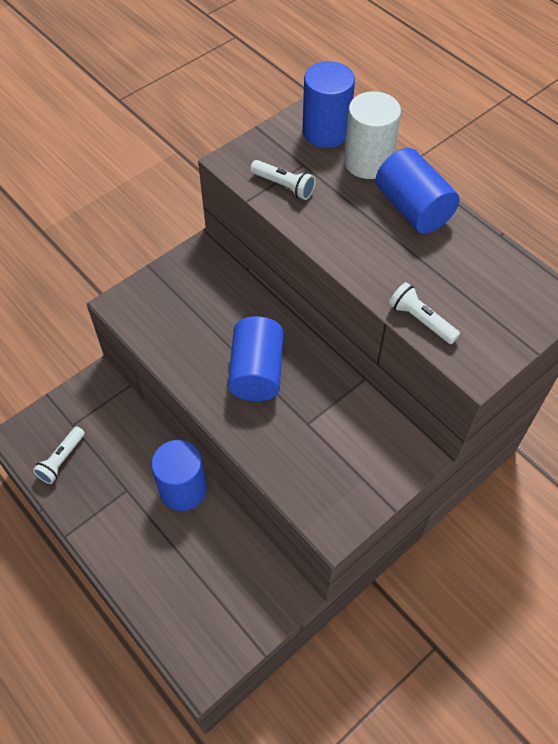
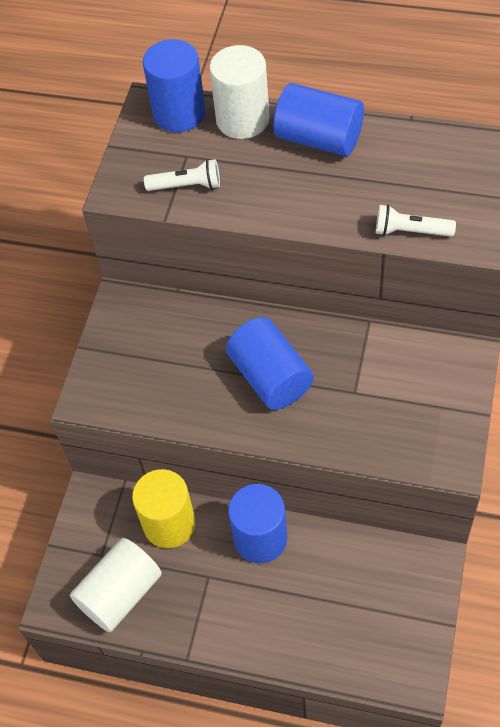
camera: 30 degrees left, 0 degrees up
(61, 460) = (120, 593): white flashlight -> white cylinder
(132, 435) = (169, 524): none -> yellow cylinder

